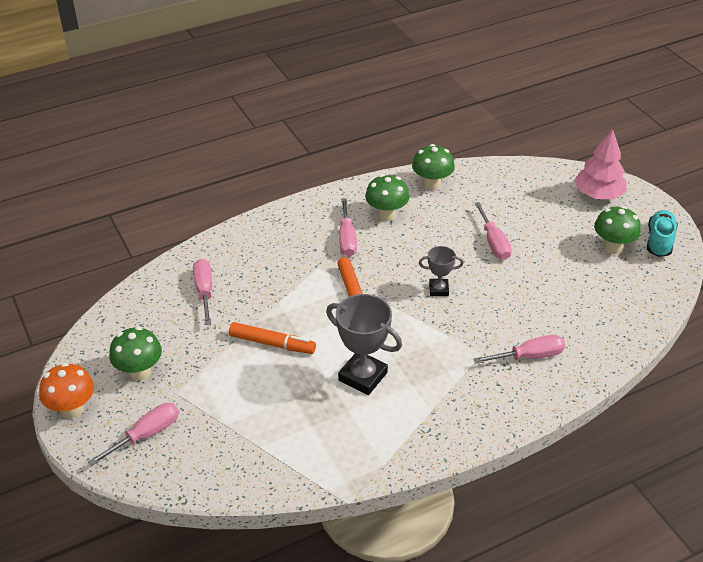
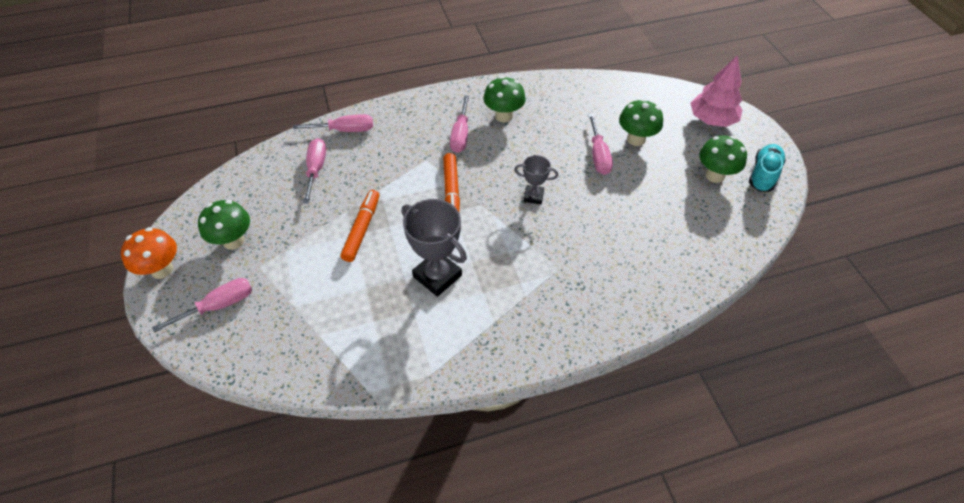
camera: 10 degrees right, 10 degrees up
(272, 343) = (362, 229): orange marker -> orange marker turned 105 degrees counterclockwise
(432, 184) = (554, 91): green mushroom -> green mushroom (636, 139)
(529, 356) = (605, 278): pink screwdriver -> pink screwdriver (345, 130)

